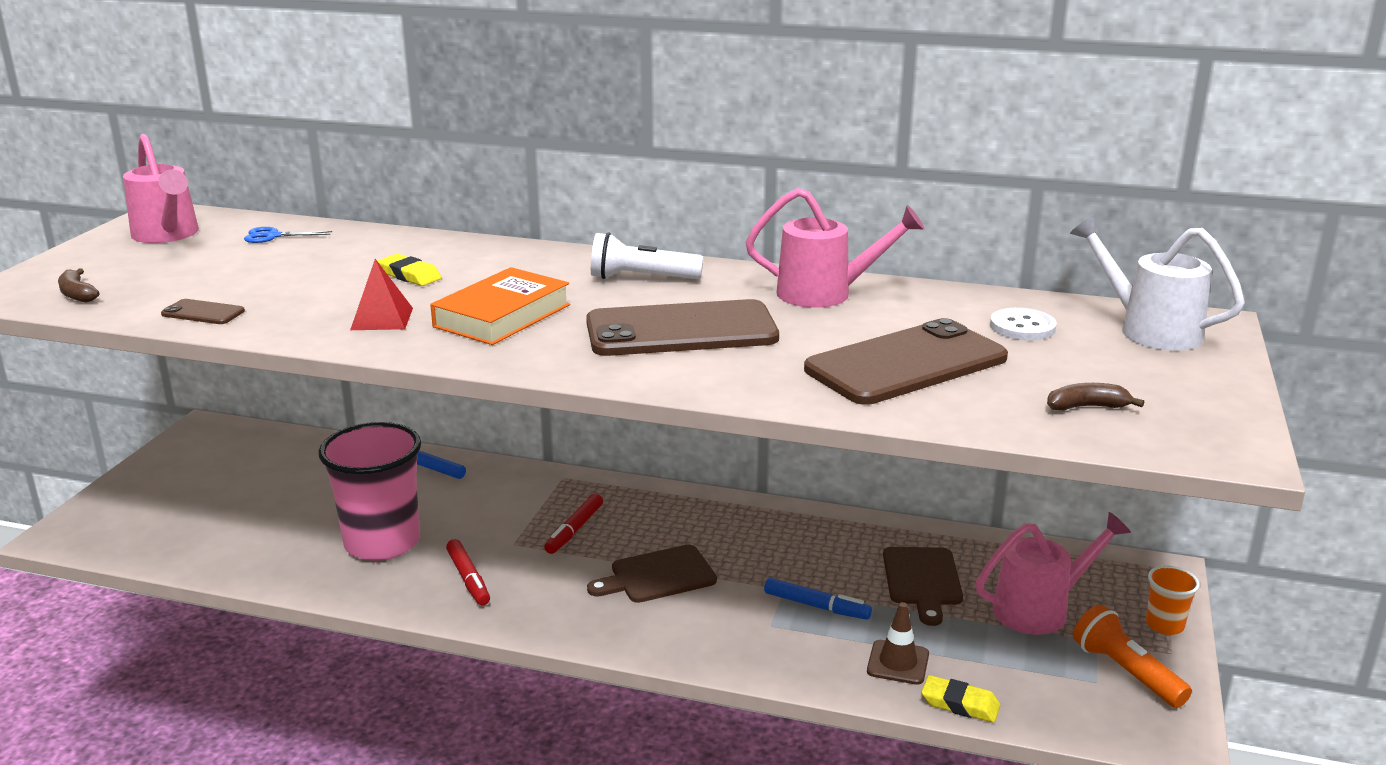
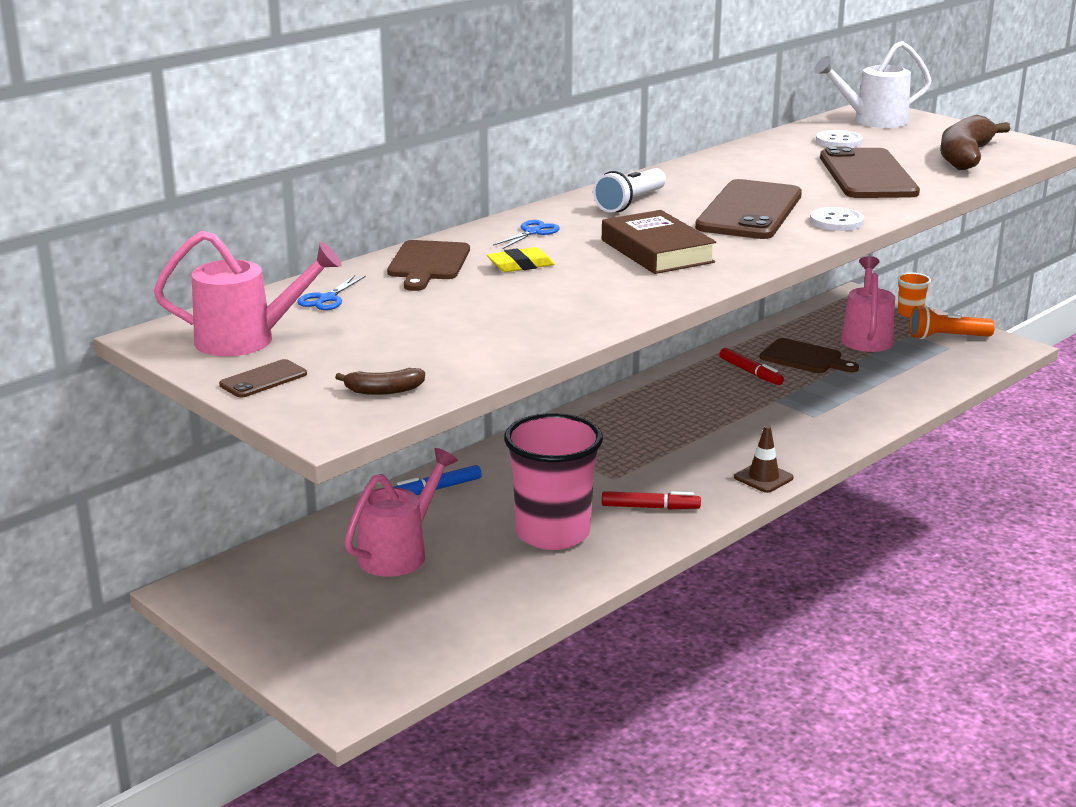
camera: 60 degrees left, 0 degrees up
(203, 313) = (513, 344): brown phone -> brown phone (263, 379)
(382, 319) = (614, 286): red pyramid -> none
(502, 316) = (657, 251): orange book -> brown book
(506, 261) = (532, 232): none -> blue scissors
(574, 530) = (618, 451): red marker -> red marker (750, 372)
(658, 576) = (717, 437): brown cutting board -> brown cutting board (428, 263)
(699, 377) = (836, 221): none -> white button
(816, 606) = (805, 396): blue marker -> none
(825, 294) = (727, 167): pink watering can -> pink watering can (399, 552)
(898, 663) = (889, 391): brown traffic cone -> brown traffic cone (763, 478)
(960, 704) = (944, 387): yellow eraser -> none
(1087, 407) = (965, 157): brown banana -> brown banana, size x2.20

